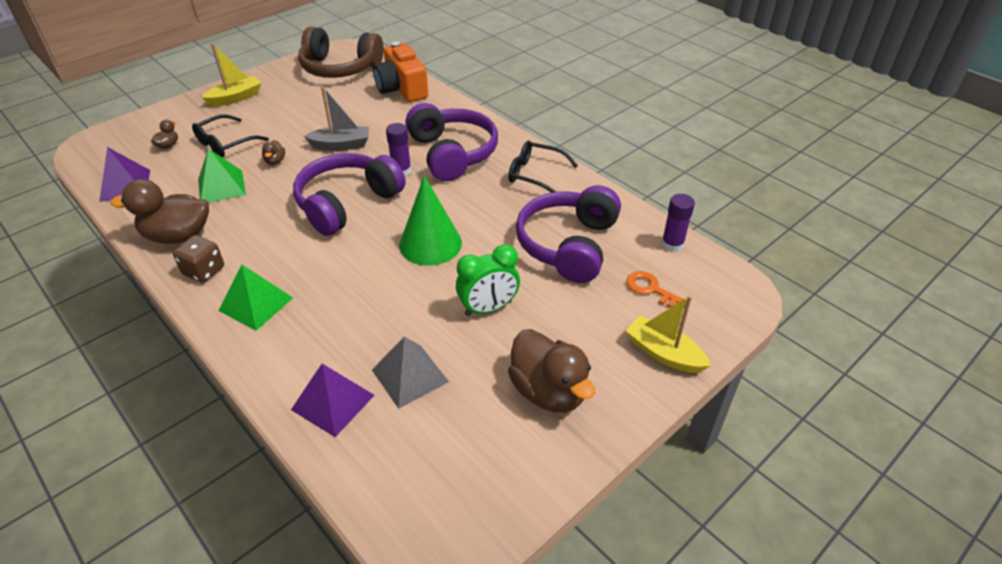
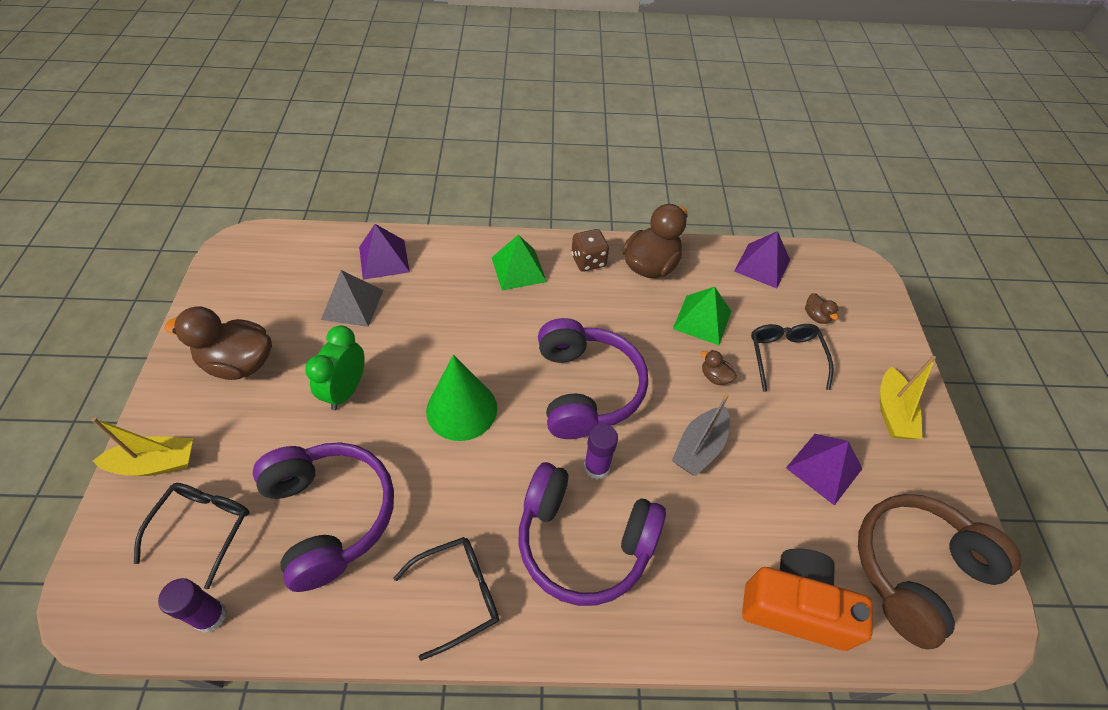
camera: 130 degrees right, 10 degrees up
(306, 105) = (824, 468): none -> purple pyramid
(651, 289) = (203, 527): orange key -> black glasses

